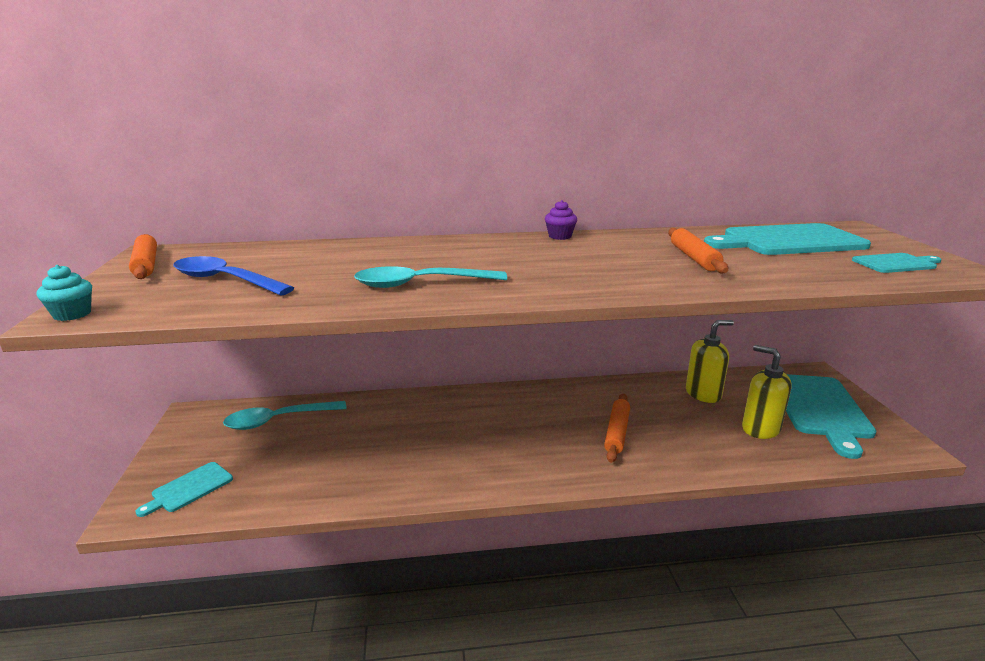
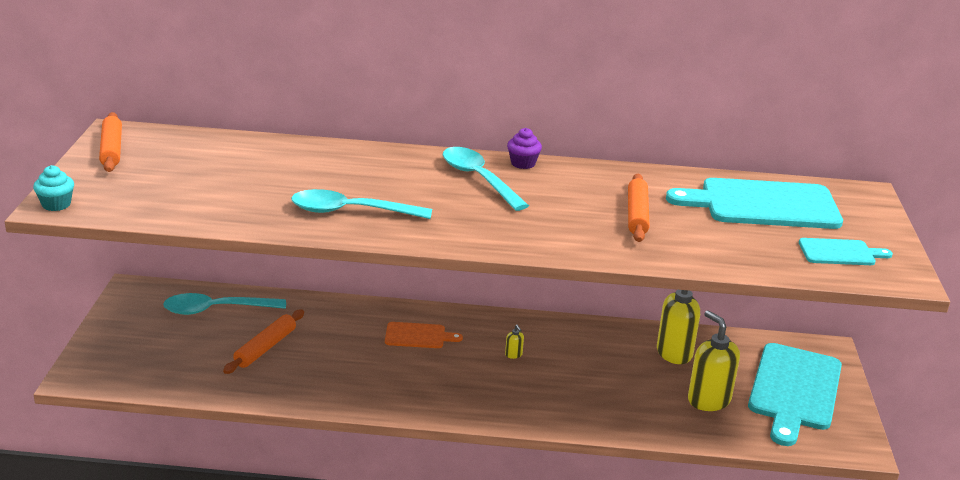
camera: 10 degrees right, 5 degrees up
(189, 488) = (127, 363): turquoise cutting board -> none
(225, 280) = (180, 181): blue spoon -> none
(478, 414) = (418, 336): none -> orange cutting board
(529, 249) = (478, 179): none -> turquoise spoon
(571, 417) = (513, 355): none -> yellow soap dispenser
(617, 432) = (553, 378): orange rolling pin -> orange rolling pin (265, 348)

